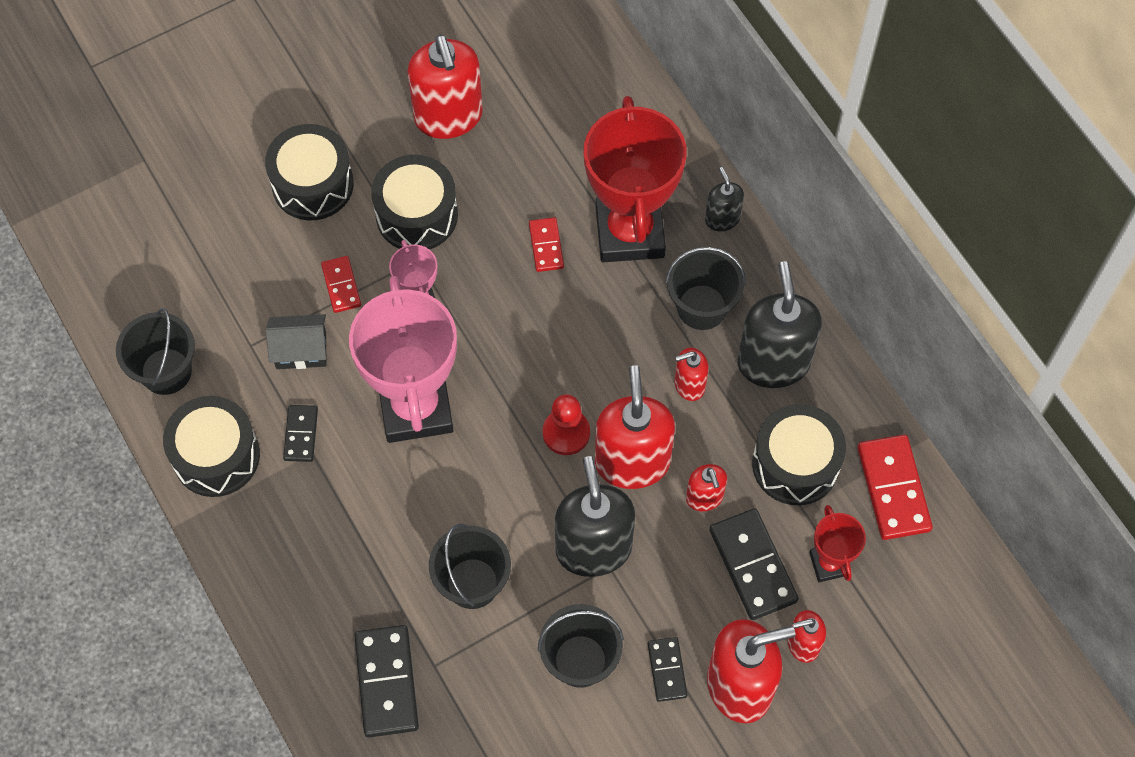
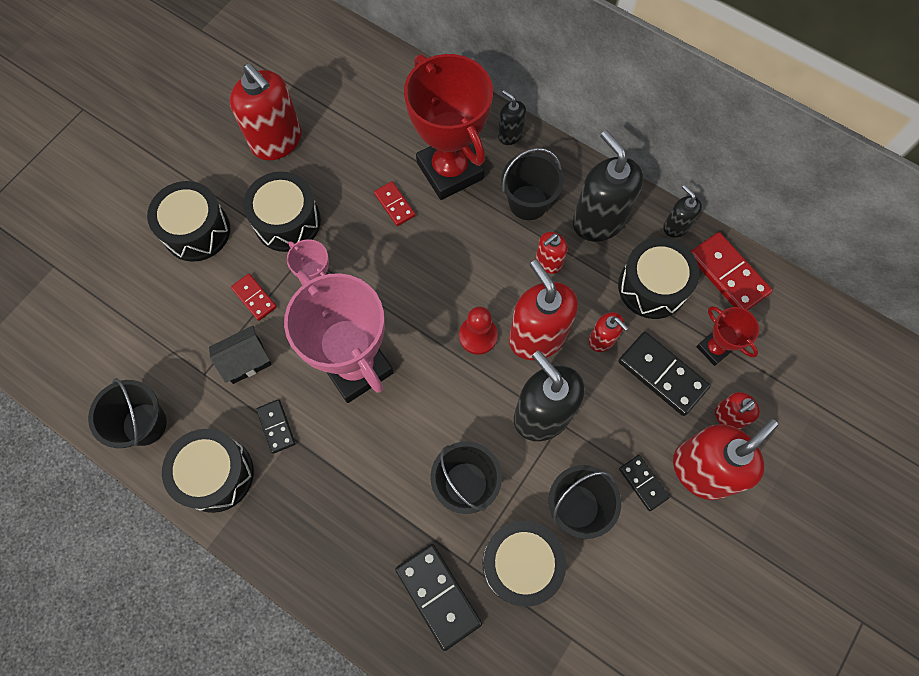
camera: 25 degrees left, 5 degrees up
(489, 691) = (521, 564): none -> black drum
(862, 408) = (676, 226): none -> black soap dispenser

